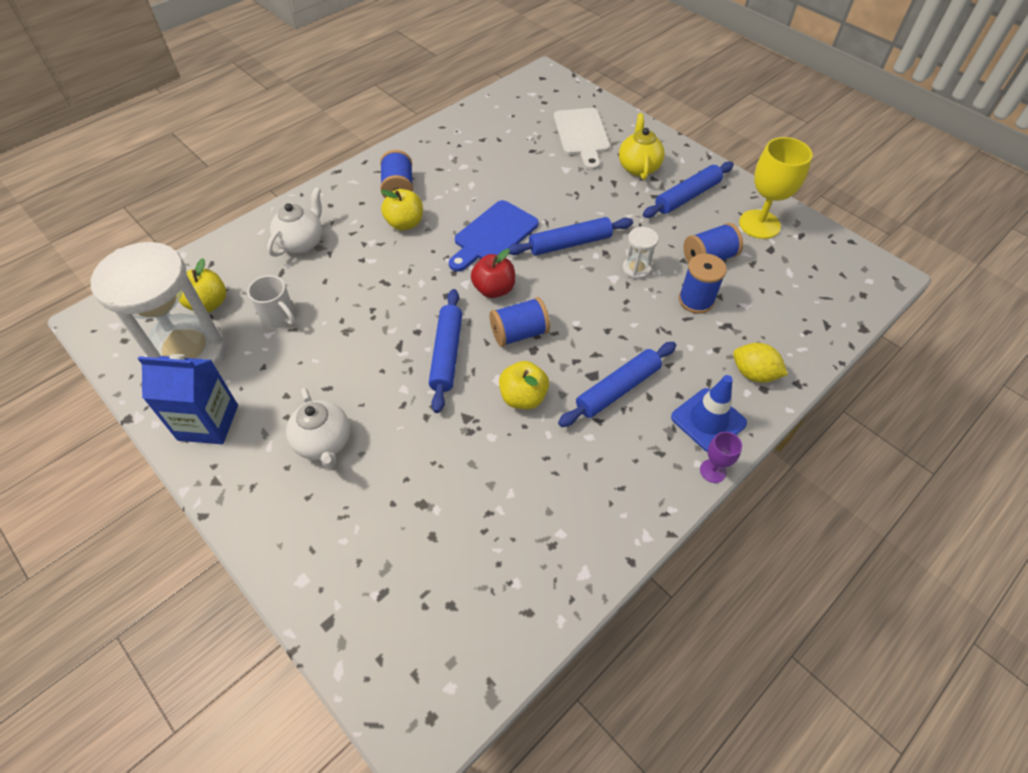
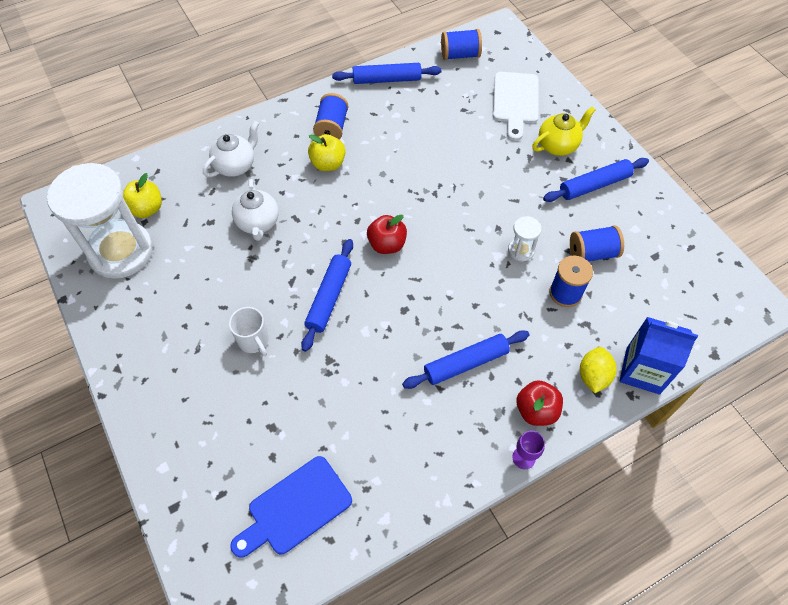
camera: 15 degrees right, 5 degrees up
(208, 422) = (123, 316): blue carton -> blue carton (642, 370)
(279, 317) = (200, 233): white mug -> white mug (254, 341)
(324, 443) = (208, 355): white teapot -> white teapot (258, 223)
(493, 235) = (402, 190): blue cutting board -> blue cutting board (295, 508)
(519, 333) = (396, 291): blue spool -> blue spool (460, 55)
(523, 397) = (382, 352): yellow apple -> none
(570, 243) = (468, 212): blue rolling pin -> blue rolling pin (387, 79)
(638, 167) = (558, 145): yellow teapot -> yellow teapot turned 45 degrees clockwise
(708, 420) = (536, 410): blue traffic cone -> red apple
(753, 374) = (593, 376): yellow lemon -> yellow lemon turned 60 degrees clockwise
(759, 224) = (654, 228): yellow goblet -> none

